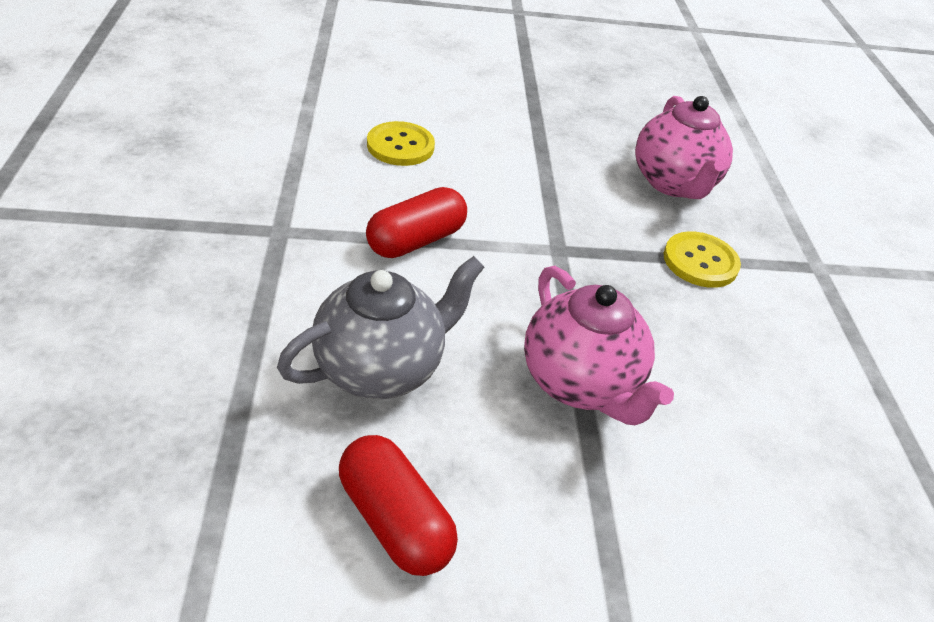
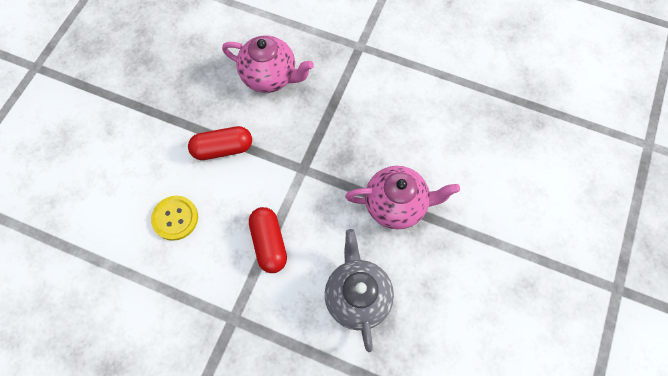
camera: 60 degrees left, 25 degrees up
(395, 520) = (444, 320): red capsule -> red capsule (223, 148)
(700, 261) = (336, 101): yellow button -> none

